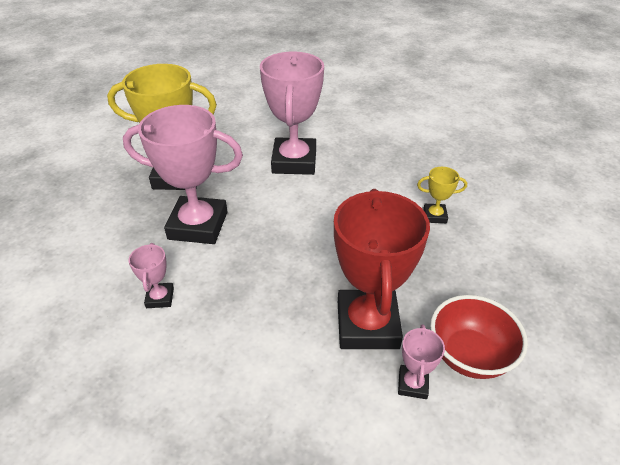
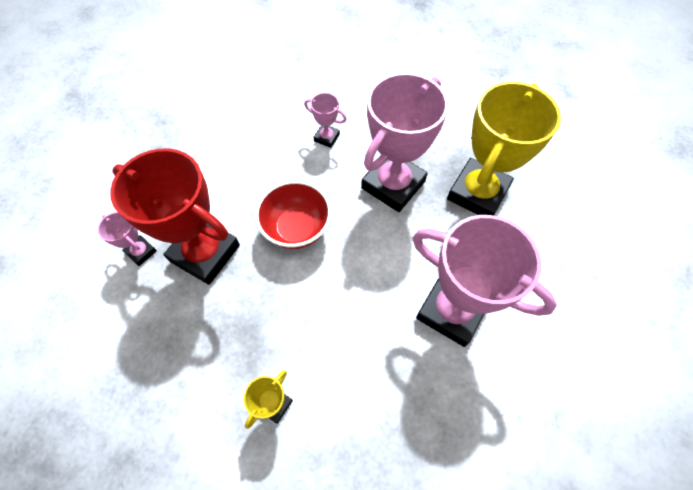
camera: 120 degrees right, 20 degrees up
(469, 355) = (126, 306): red bowl -> red bowl (296, 228)

